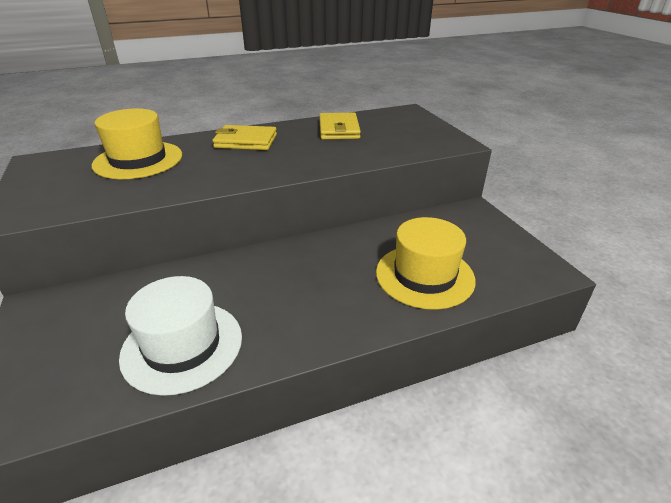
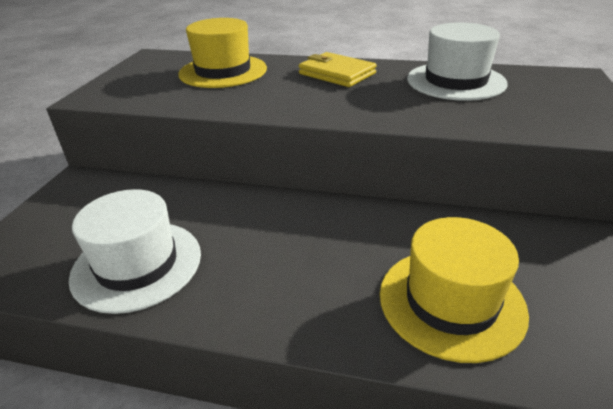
camera: 35 degrees right, 0 degrees up
(339, 129) = (455, 81): yellow wallet -> white hat

